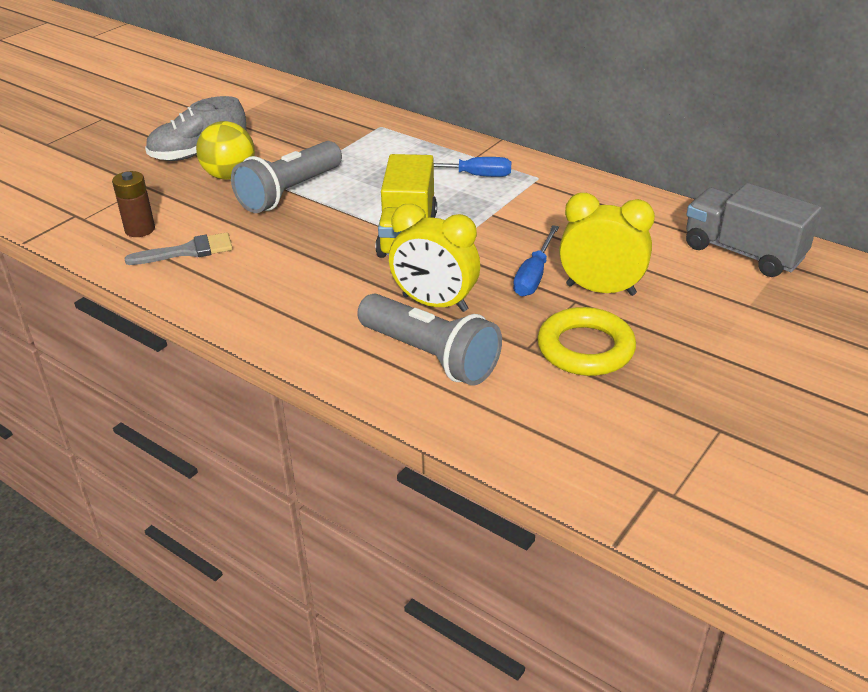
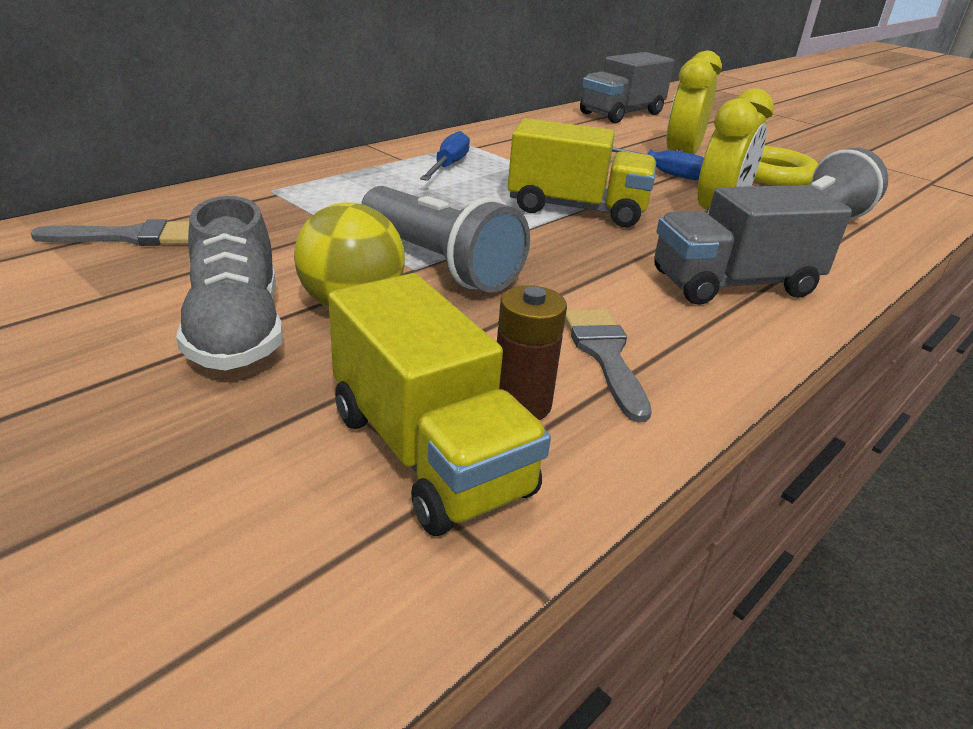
camera: 85 degrees left, 5 degrees down
(104, 211) = (428, 453): none -> yellow truck
(292, 108) = (131, 237): none -> grey brush
(292, 302) = (733, 284): none -> grey truck

